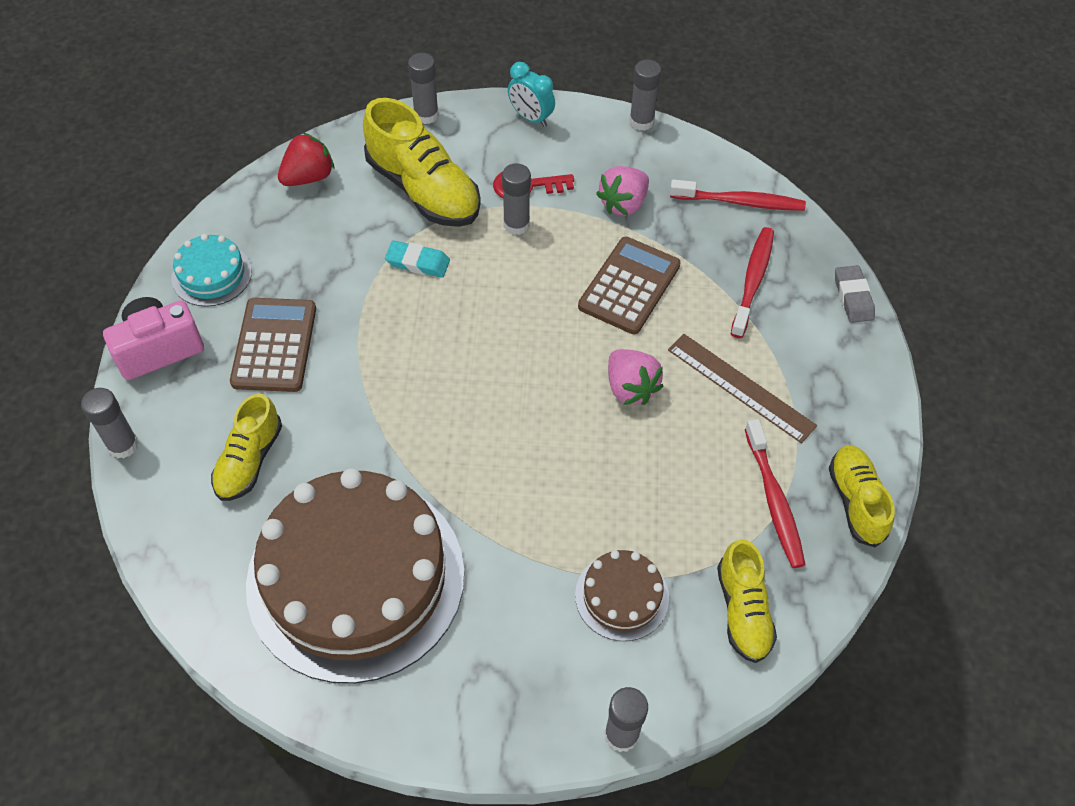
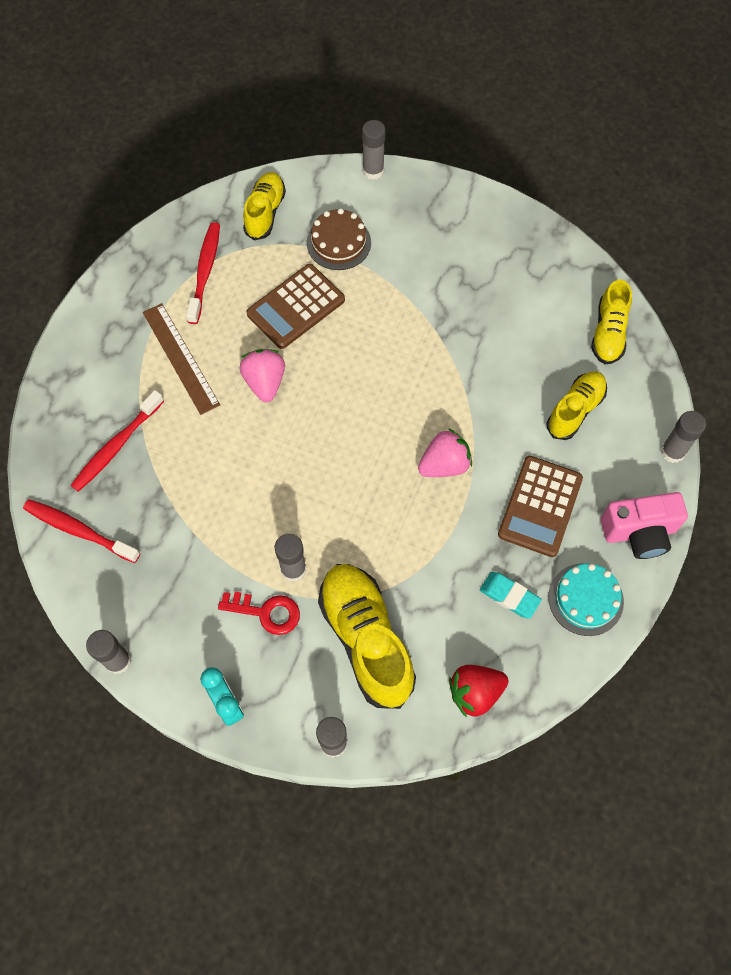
camera: 160 degrees left, 10 degrees up
(356, 578) = (513, 304): brown cake -> none
(418, 262) = (396, 554): turquoise eraser -> turquoise eraser (509, 596)
(623, 204) = (185, 562): pink strawberry -> pink strawberry (444, 464)
(629, 286) = (222, 473): brown calculator -> brown calculator (296, 307)
(853, 297) = (45, 406): grey eraser -> none
(856, 501) = (150, 255): yellow shoe -> yellow shoe (608, 333)

